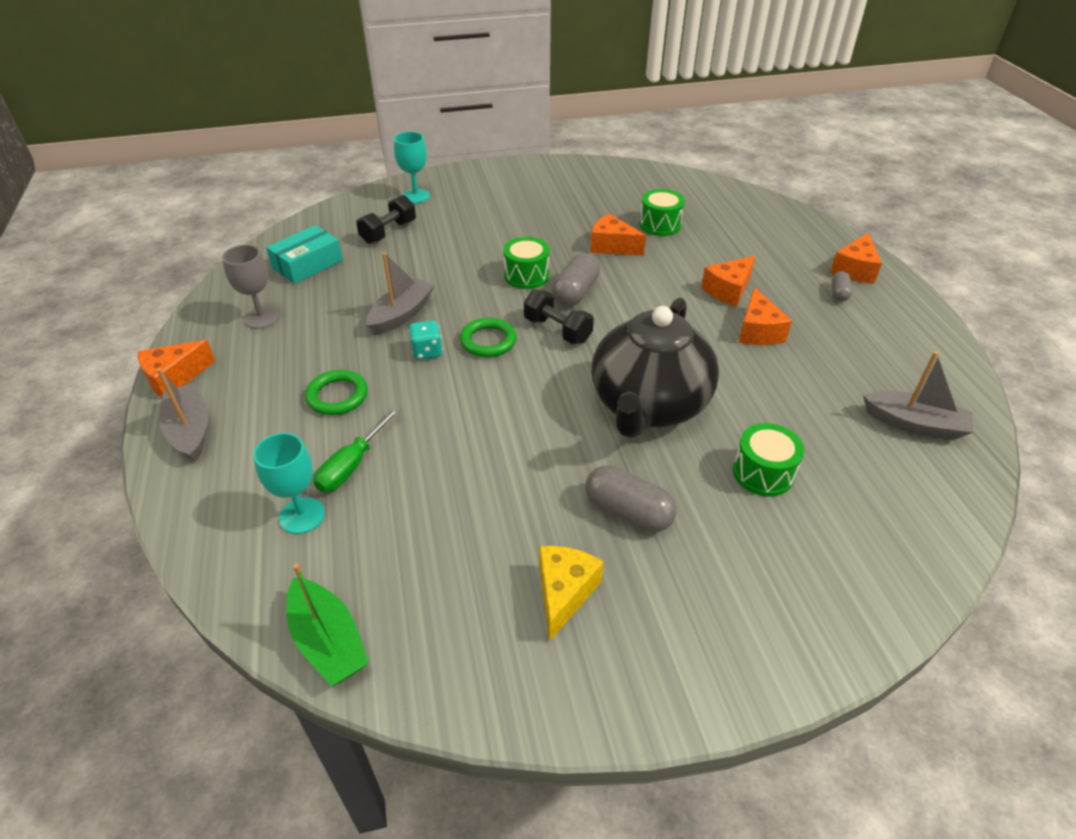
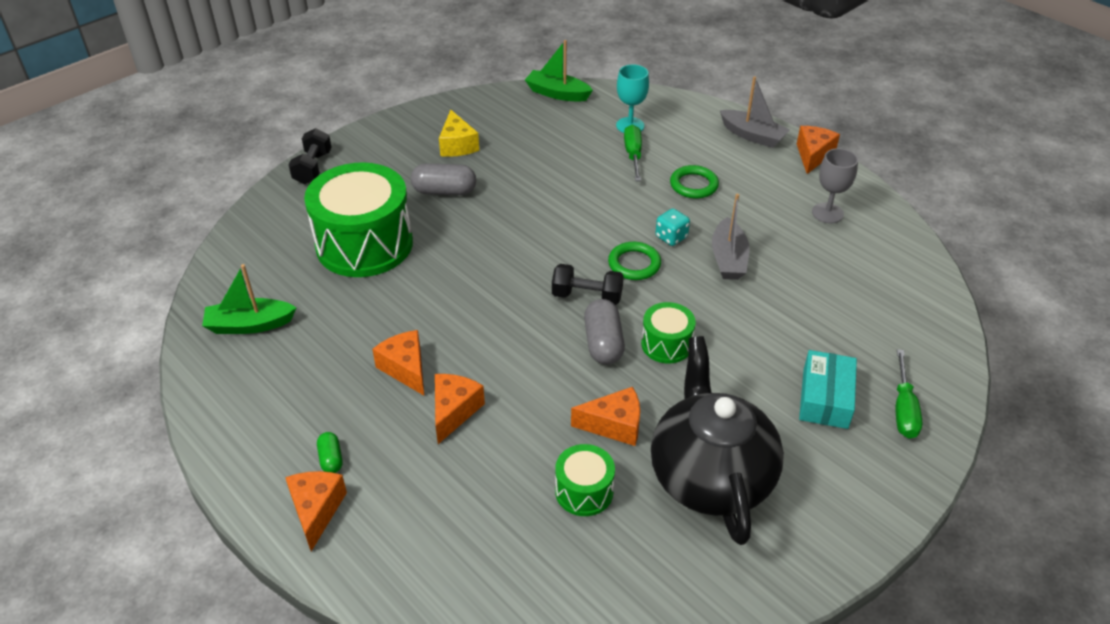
camera: 150 degrees right, 0 degrees up
(307, 264) = (871, 272): turquoise box -> turquoise box (825, 398)
(388, 232) = (857, 341): black dumbbell -> black dumbbell (313, 168)
(416, 196) = (903, 409): turquoise goblet -> green screwdriver
(648, 405) = (469, 261): black teapot -> black teapot (710, 476)
(763, 473) = (364, 244): green drum -> green drum, size x2.10
(839, 293) = (331, 459): grey capsule -> green capsule
(914, 424) = (249, 325): grey boat -> green boat

